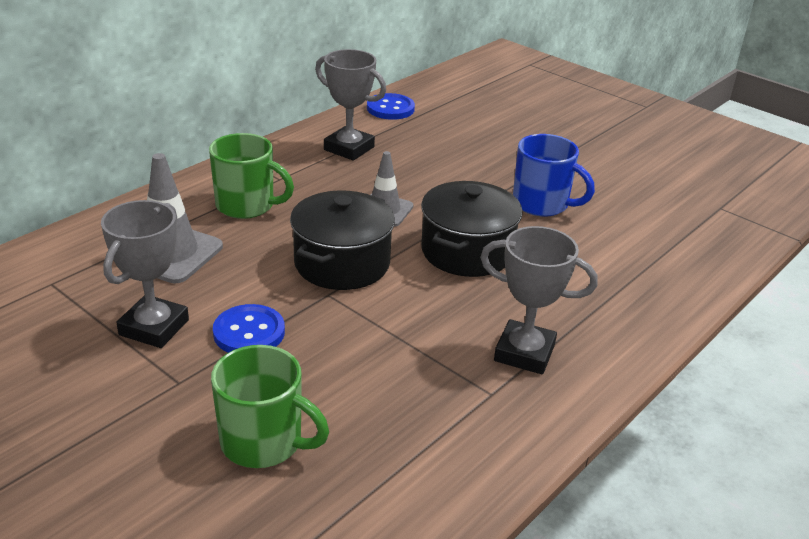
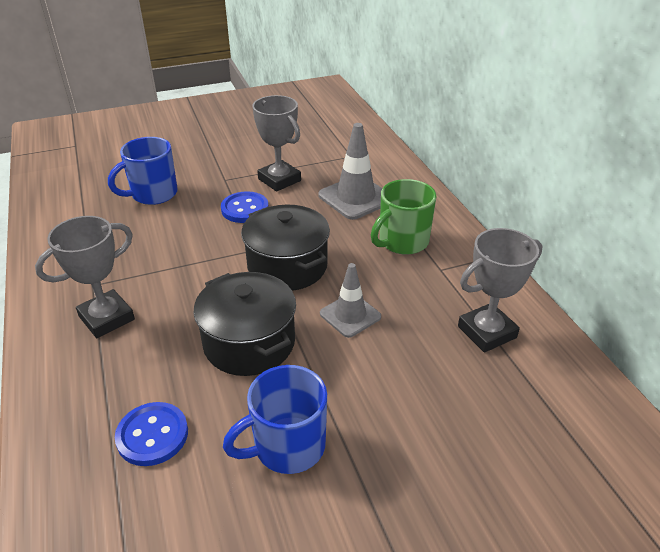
camera: 120 degrees right, 5 degrees up
(264, 442) = (153, 194): green mug -> blue mug
(390, 108) = (591, 406): blue button -> blue button (152, 435)

